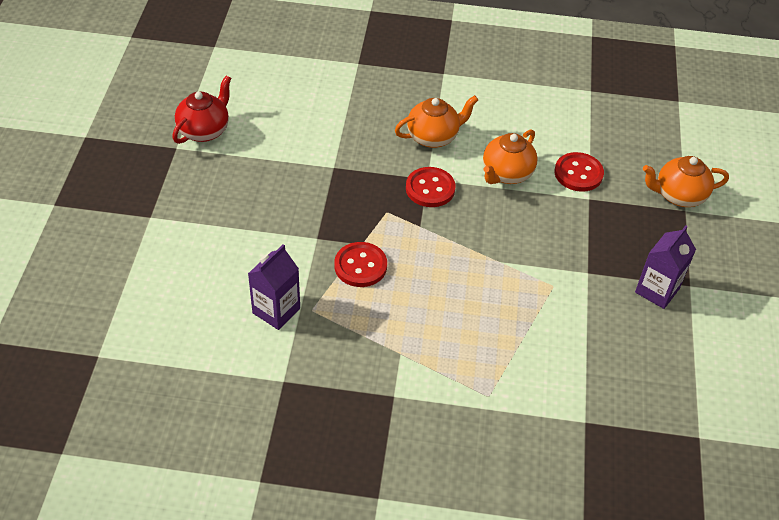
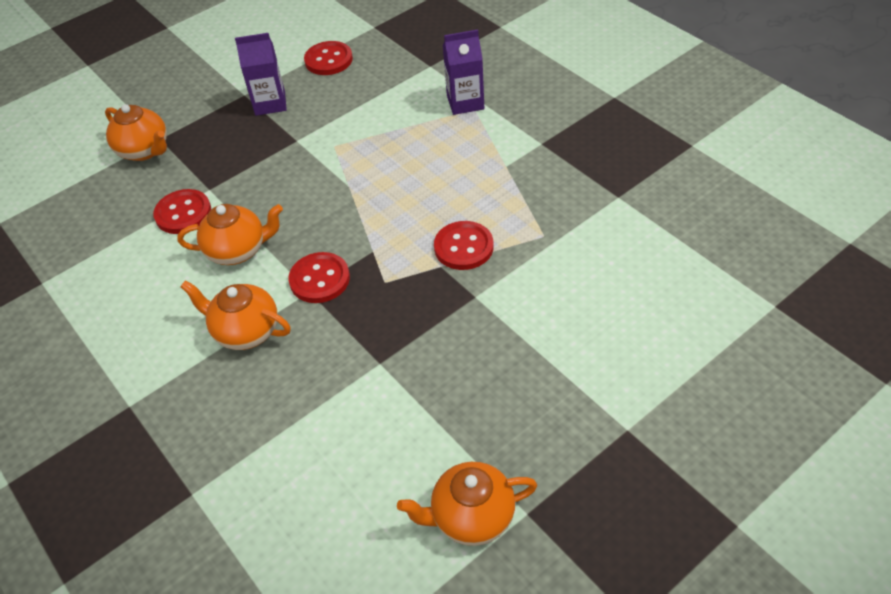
camera: 130 degrees left, 0 degrees up
(204, 130) = (471, 517): red teapot -> orange teapot
(276, 310) = (575, 252): purple carton -> purple carton (465, 102)
(679, 366) = (328, 60): none -> red button

